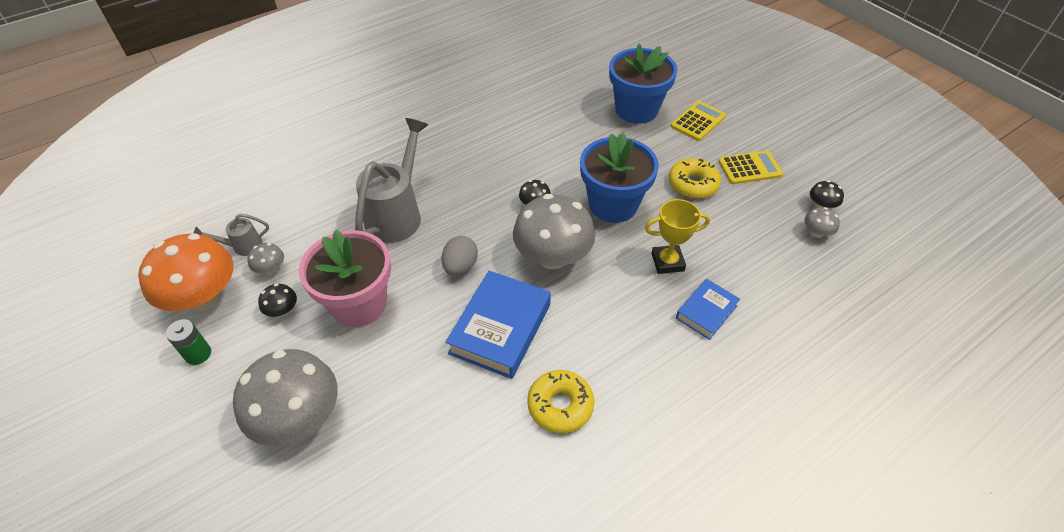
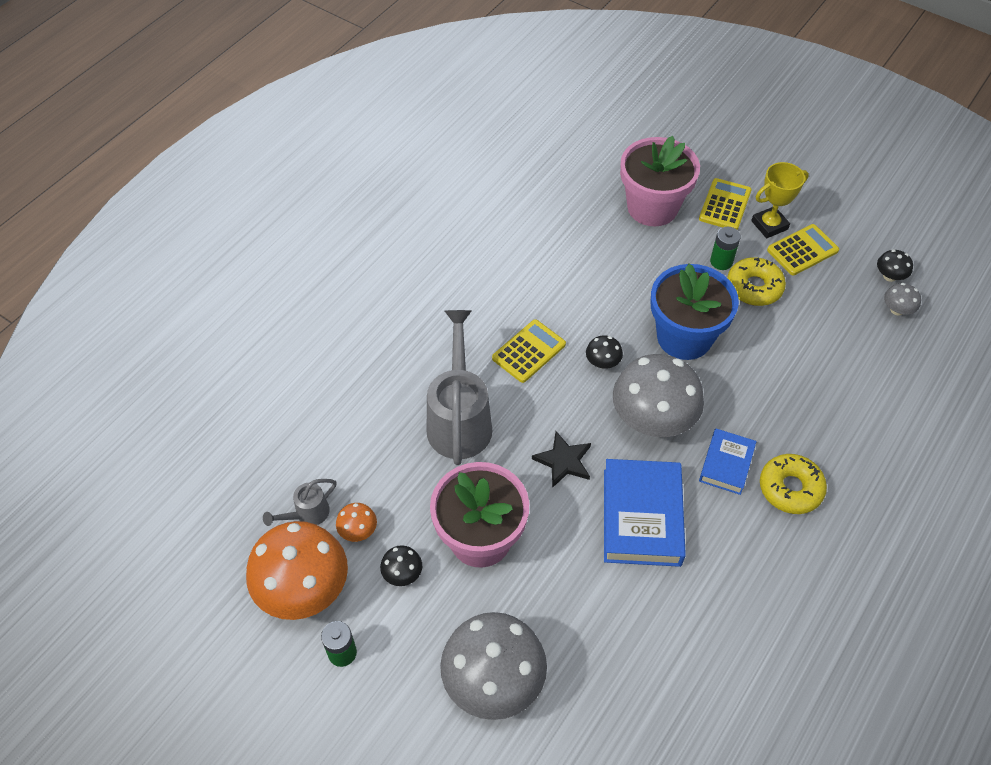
camera: 20 degrees left, 5 degrees up
(271, 269) = (358, 530): grey mushroom -> orange mushroom
(460, 267) = (563, 461): grey egg -> black star
(480, 182) = (528, 351): none -> yellow calculator
(560, 405) = (740, 577): yellow donut -> yellow donut (790, 488)
(636, 110) = (652, 207): blue flower pot -> pink flower pot
(667, 262) = (769, 388): yellow trophy -> yellow trophy (769, 225)
(674, 159) = (721, 261): none -> green battery
(706, 312) = (830, 432): blue book -> blue book (726, 464)

